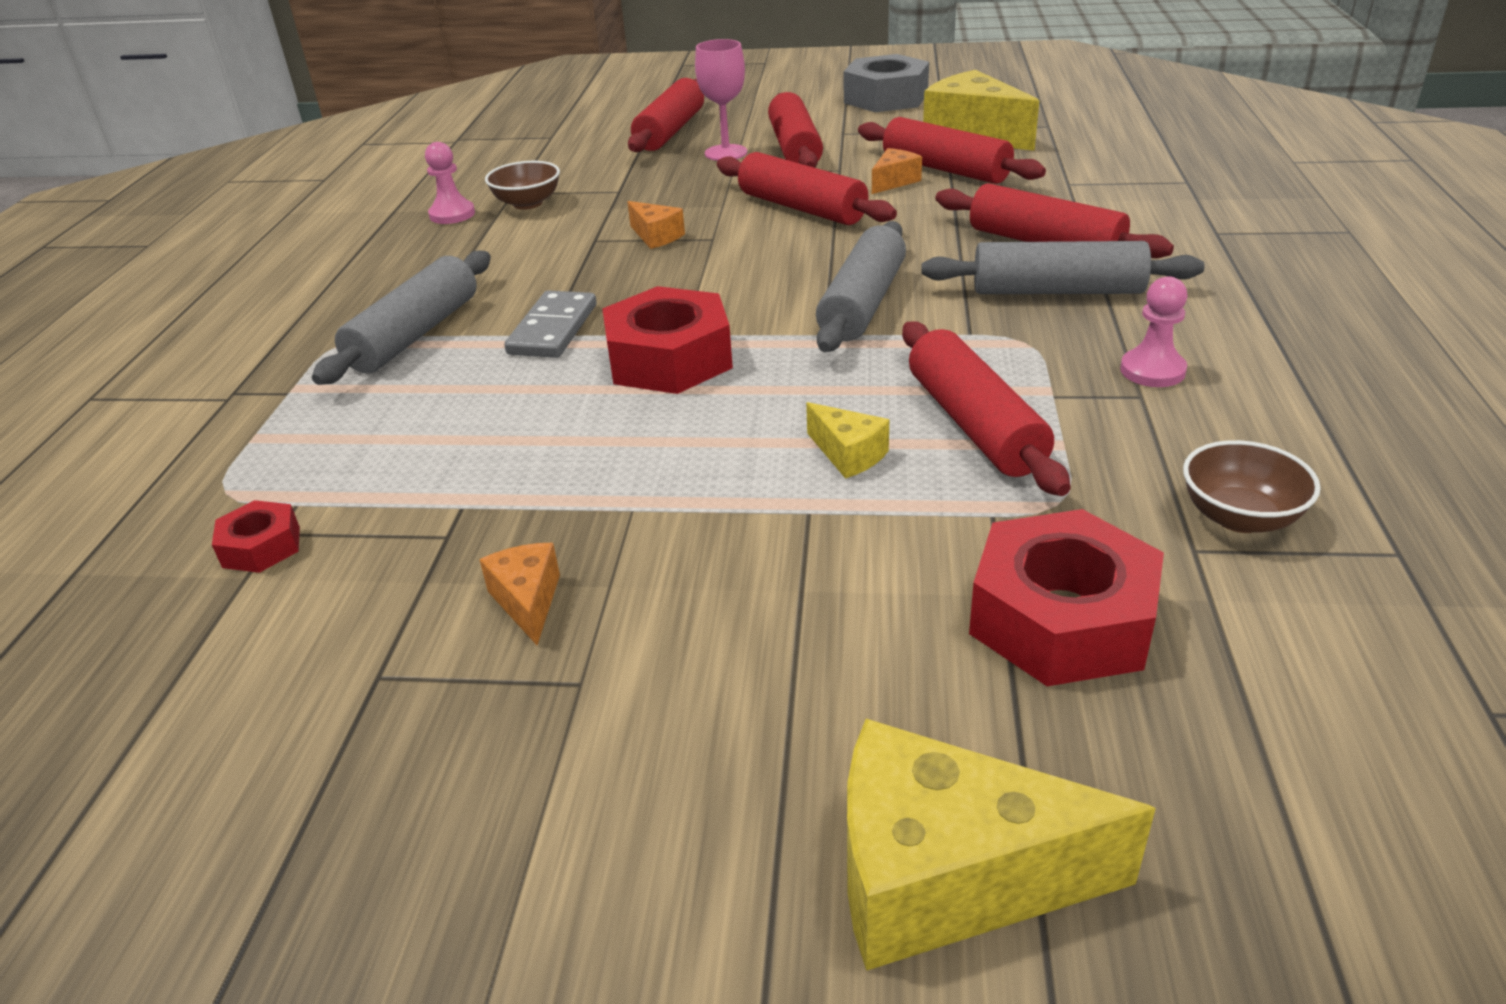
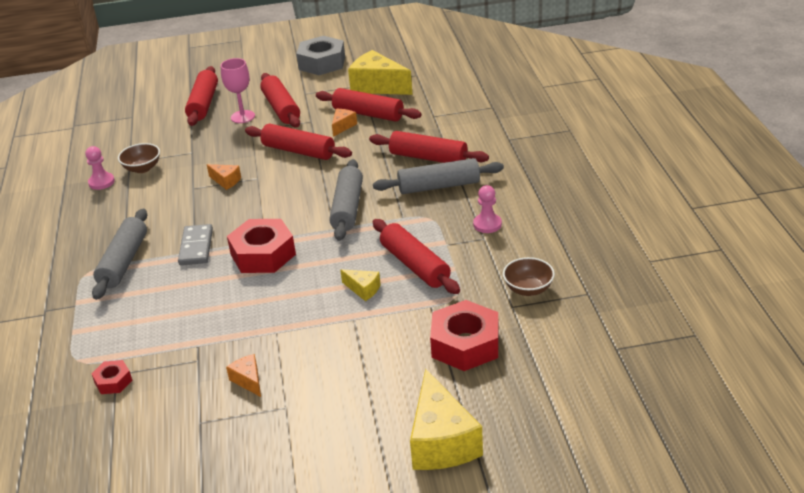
camera: 15 degrees left, 0 degrees up
(946, 877) = (441, 441): yellow cheese -> yellow cheese turned 90 degrees counterclockwise

